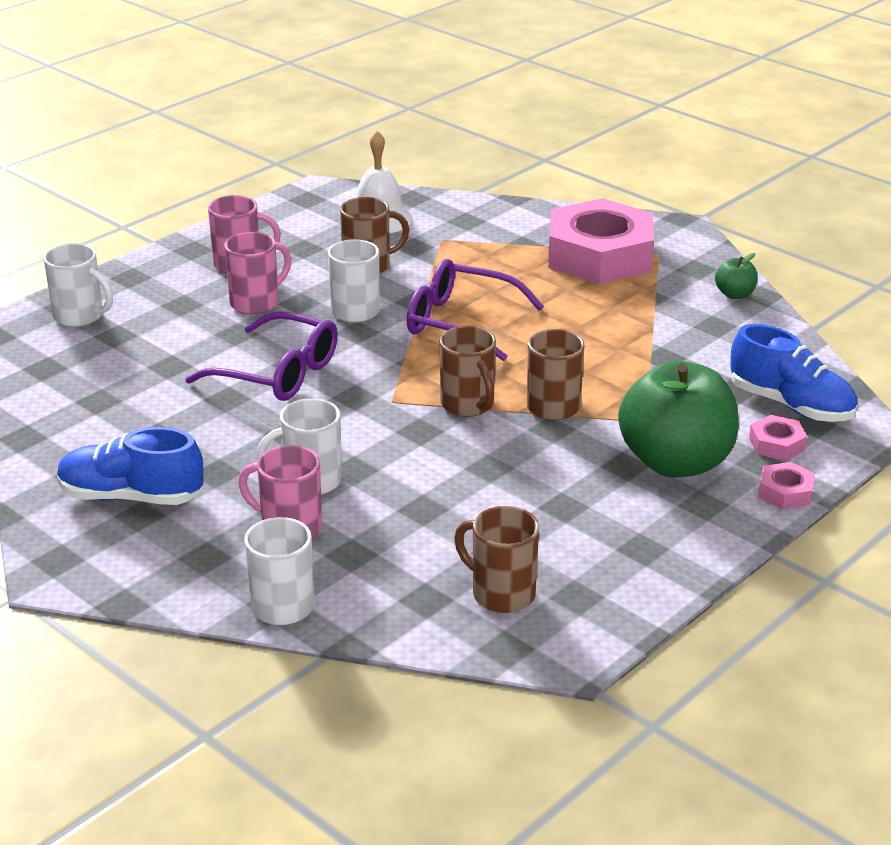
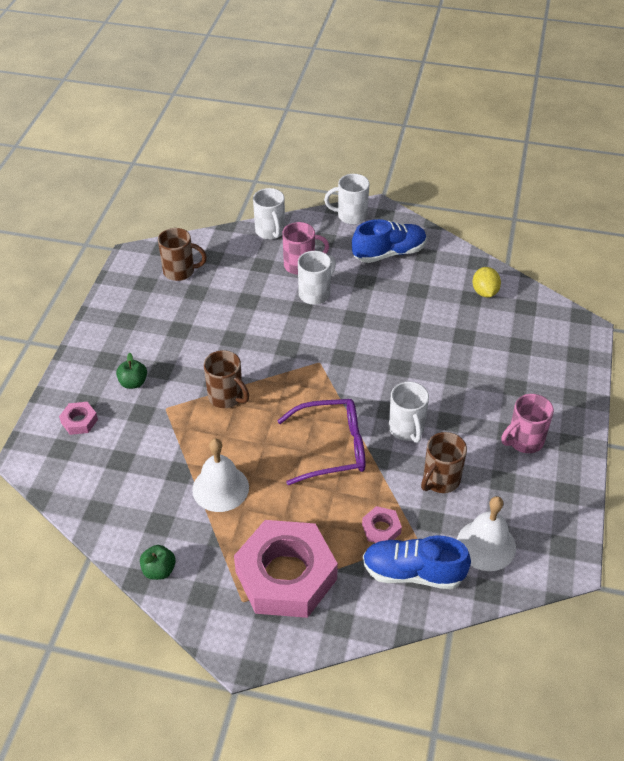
camera: 150 degrees right, 15 degrees up
(70, 400) = (484, 292): none -> yellow lemon
(80, 316) = (558, 350): white mug -> white mug (350, 216)
(256, 303) = (473, 408): pink mug -> none
(278, 373) = (400, 356): purple glasses -> none
(468, 405) = (274, 377): brown mug -> none
(623, 330) = (220, 488): none -> white bell
(676, 462) = (133, 383): green apple -> green apple, size x0.42
(785, 492) = (64, 386): pink nut -> pink nut (381, 529)
(791, 405) = (80, 460): blue shoe -> blue shoe (413, 573)

